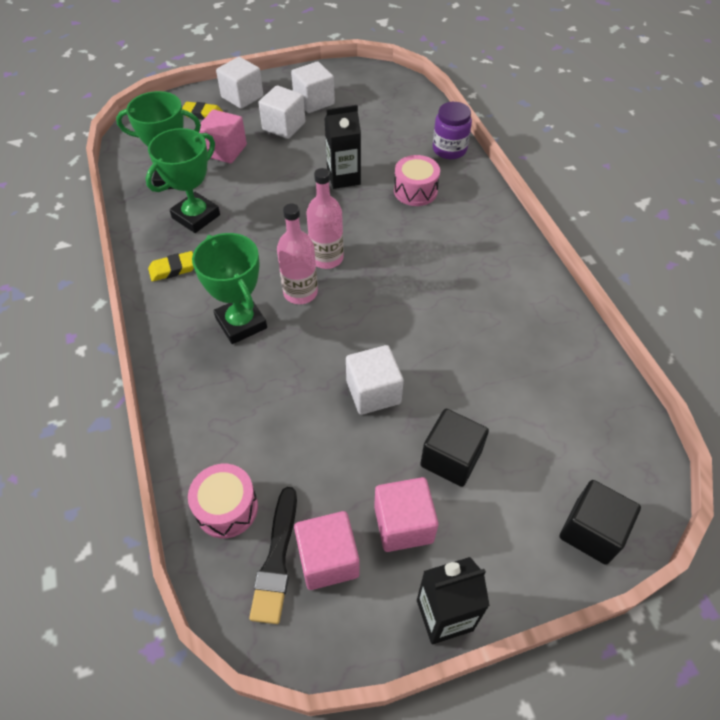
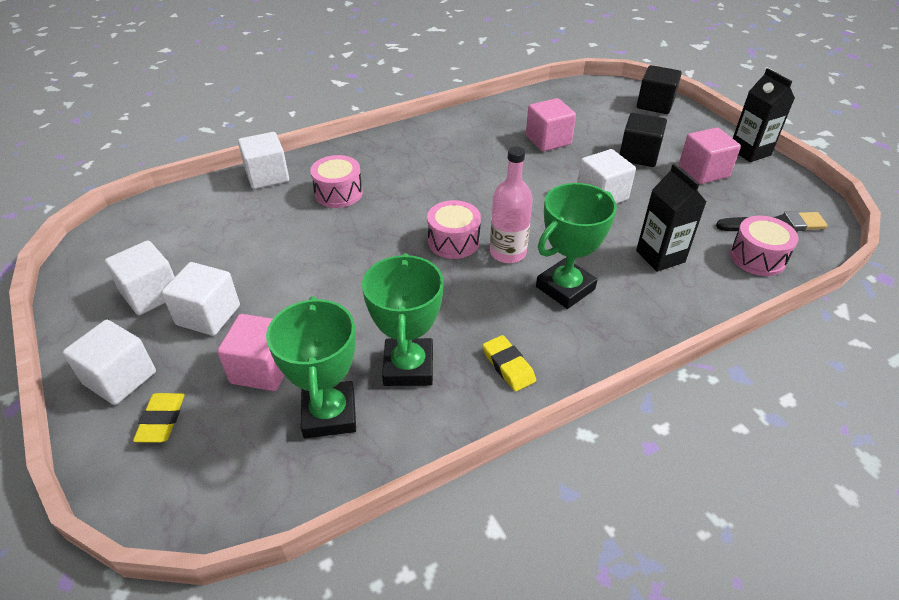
camera: 100 degrees left, 10 degrees down
(196, 216) = (409, 367): green trophy -> green trophy turned 60 degrees clockwise
(327, 258) = (453, 241): pink bottle -> pink drum
(328, 559) = (754, 201): pink cube -> pink cube (548, 140)
(343, 177) = (319, 246): black carton -> black carton (660, 256)
(449, 149) = (267, 176): purple jar -> white cube

